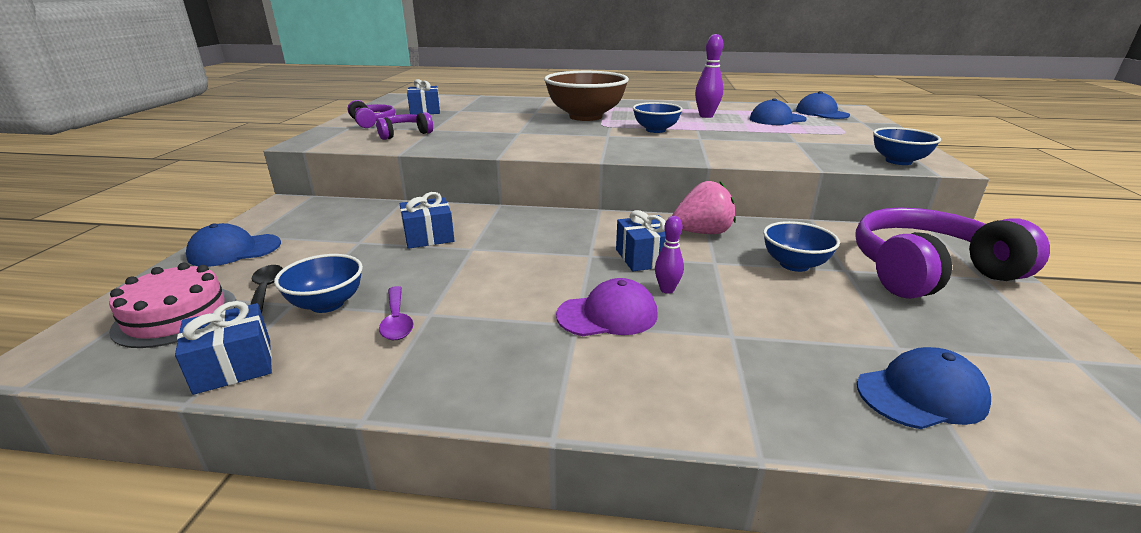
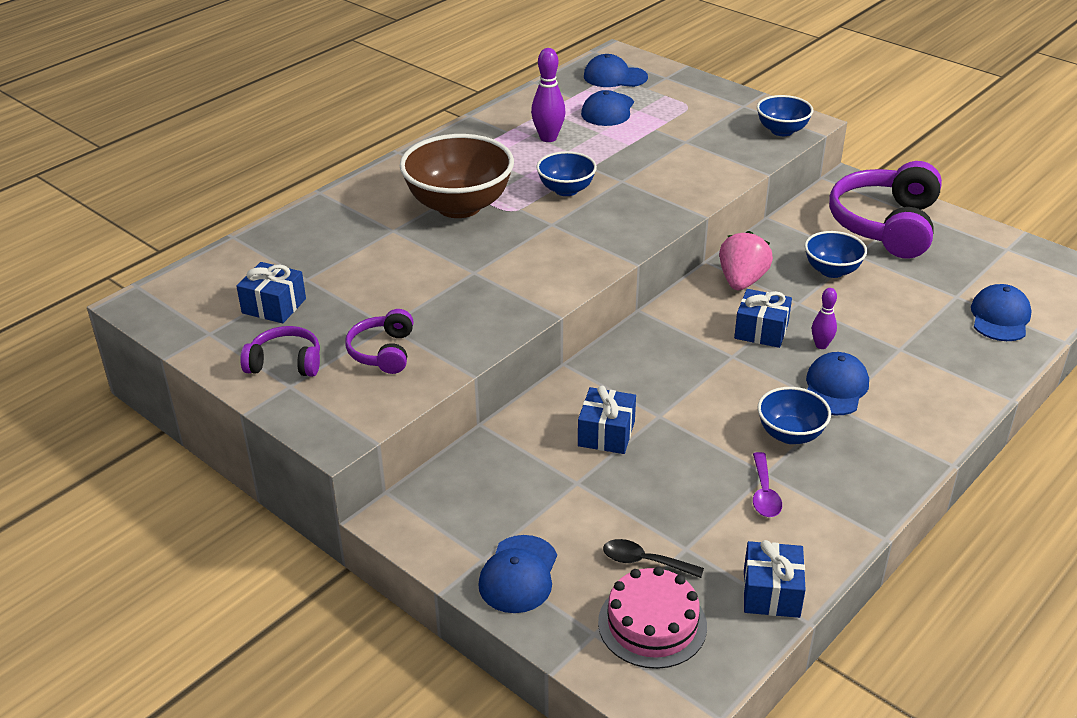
camera: 55 degrees left, 10 degrees up
(327, 304) = (703, 527): blue bowl -> blue bowl (790, 434)
(397, 321) = (764, 493): purple spoon -> purple spoon turned 75 degrees clockwise
(607, 315) = (835, 388): purple cap -> blue cap

